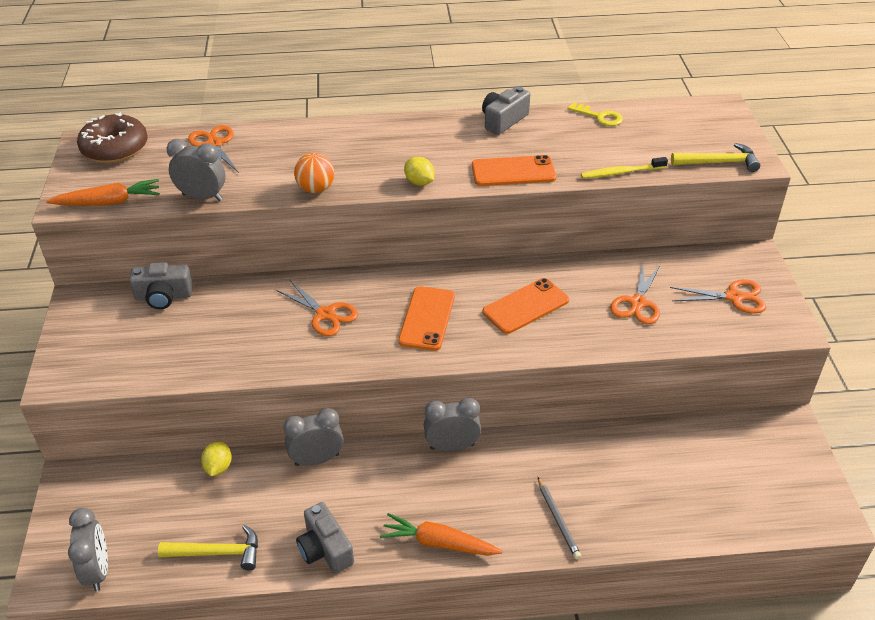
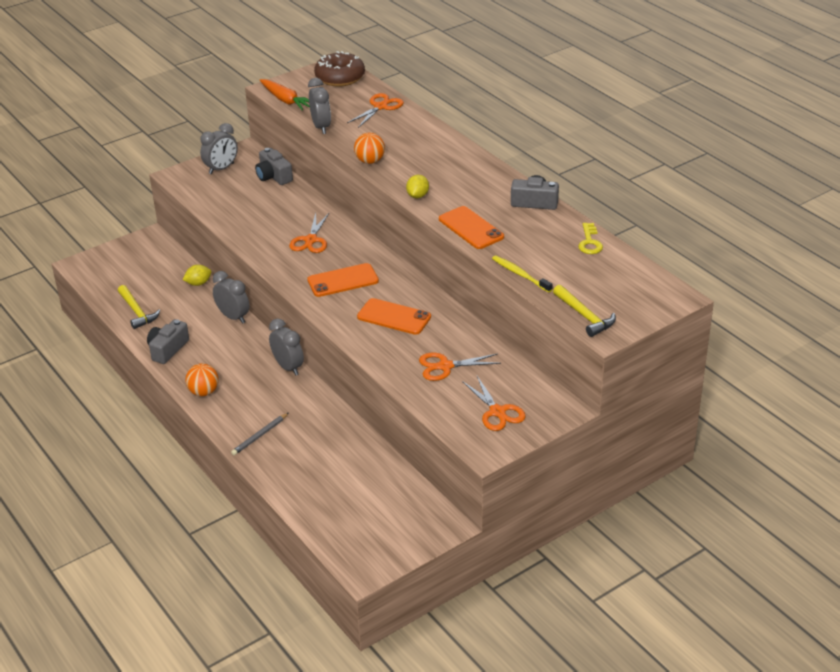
camera: 60 degrees right, 5 degrees down
(98, 570) = (97, 277): grey clock -> grey clock (221, 169)
(439, 543) = (204, 392): orange carrot -> orange ball

